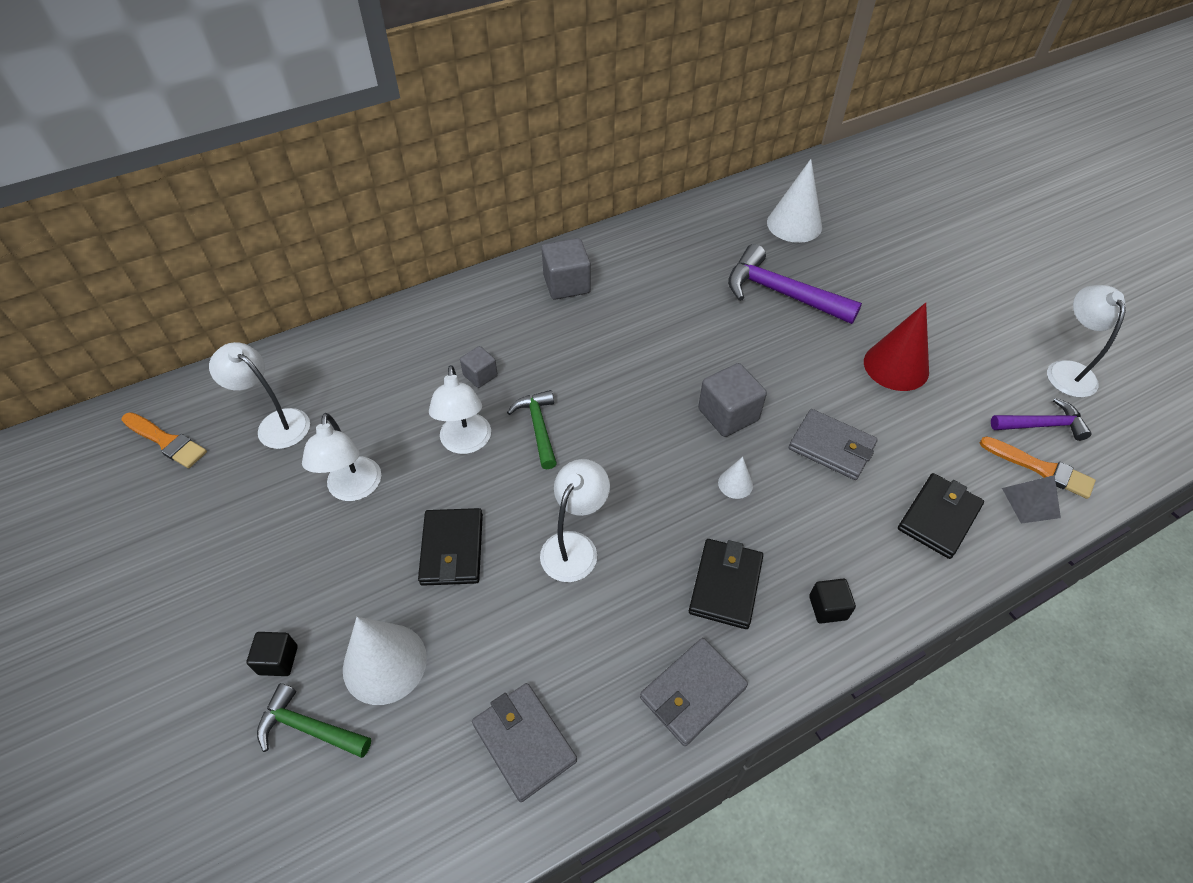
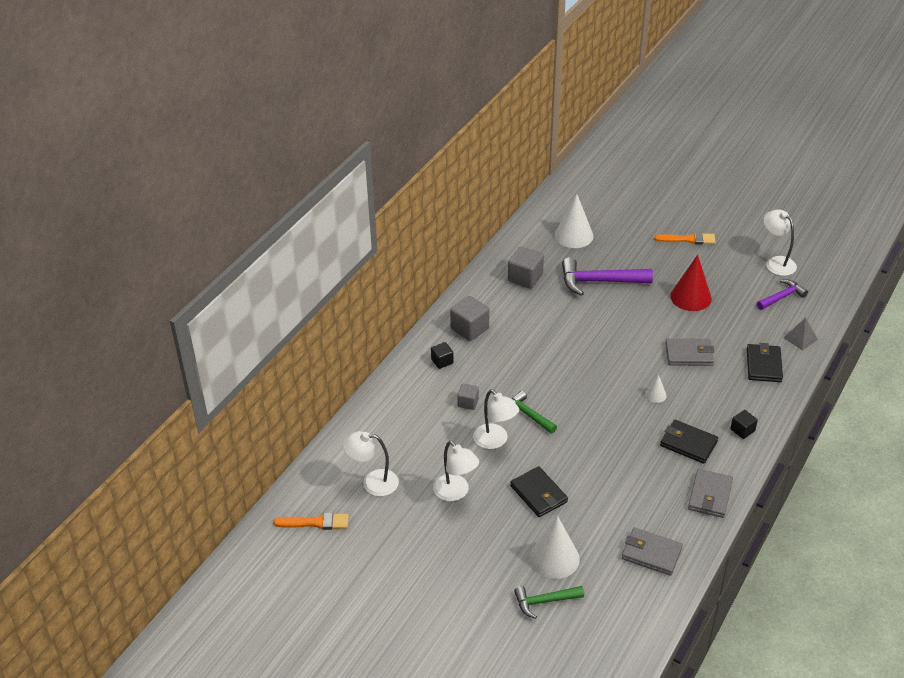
camera: 30 degrees left, 10 degrees down
(278, 660) = (499, 584): black cube -> black cube (442, 361)
(574, 546) = (600, 462): white lamp -> none
(725, 585) = (688, 444): black wallet -> black wallet turned 45 degrees counterclockwise
(728, 414) = (624, 361): grey cube -> grey cube (525, 278)
(1041, 469) = (795, 319): orange brush -> orange brush (688, 239)

